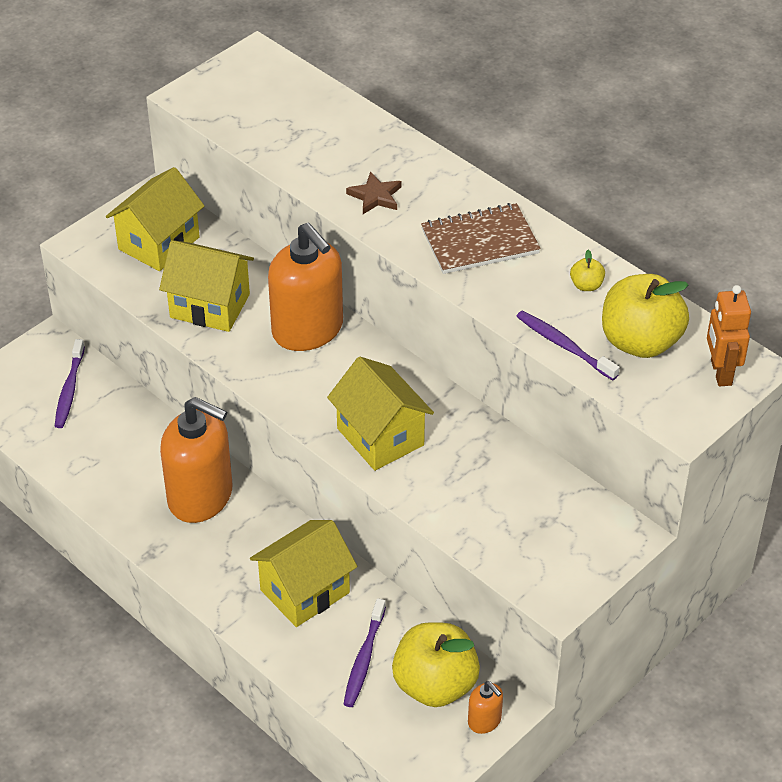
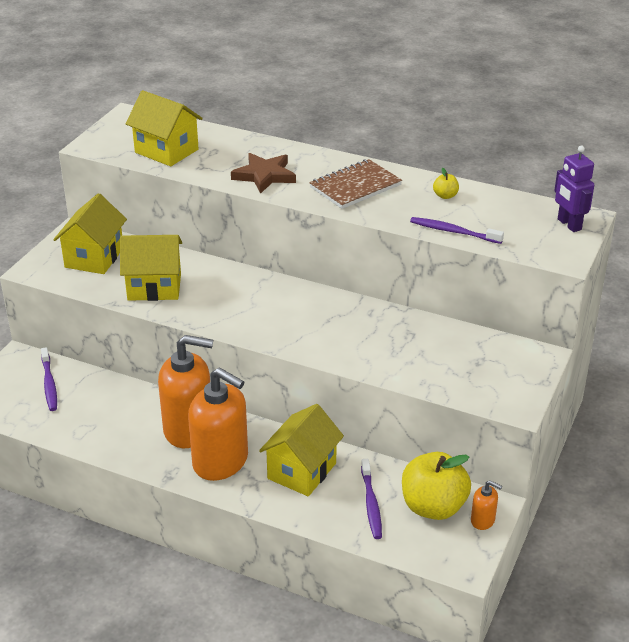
camera: 20 degrees left, 10 degrees down
(308, 330) = (236, 286): orange soap dispenser -> orange soap dispenser (221, 461)
(375, 196) = (264, 176): brown star -> brown star, size x1.52
(380, 437) = (328, 338): yellow house -> yellow house (166, 151)
(640, 342) = (503, 219): yellow apple -> none
(720, 372) = (569, 224): orange robot -> purple robot

